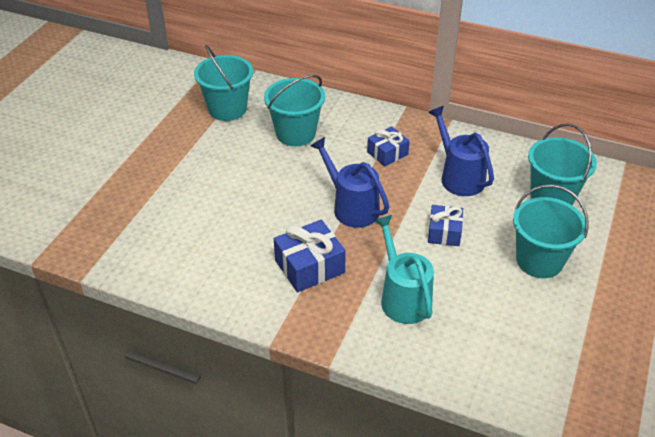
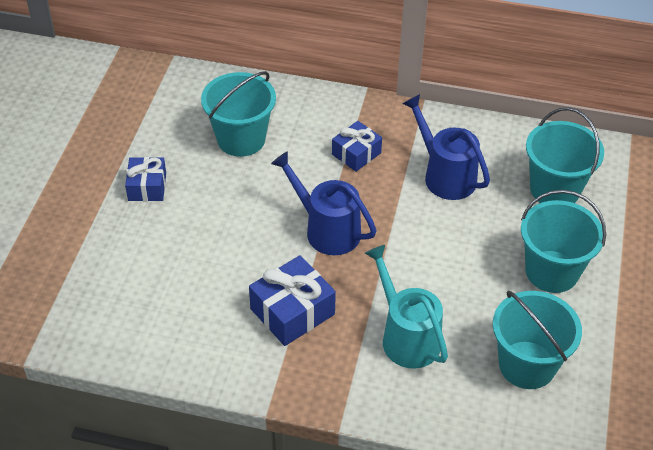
camera: 10 degrees left, 5 degrees up
(227, 109) = (150, 114): turquoise bucket -> turquoise bucket (527, 365)
(444, 232) = (440, 249): blue gift -> blue gift (147, 187)

